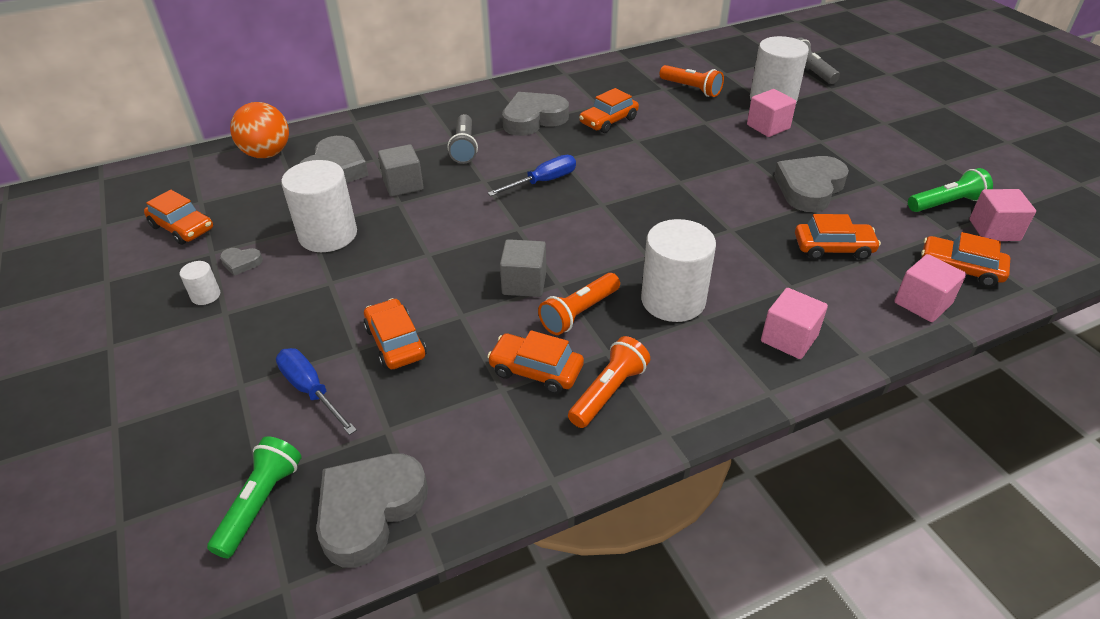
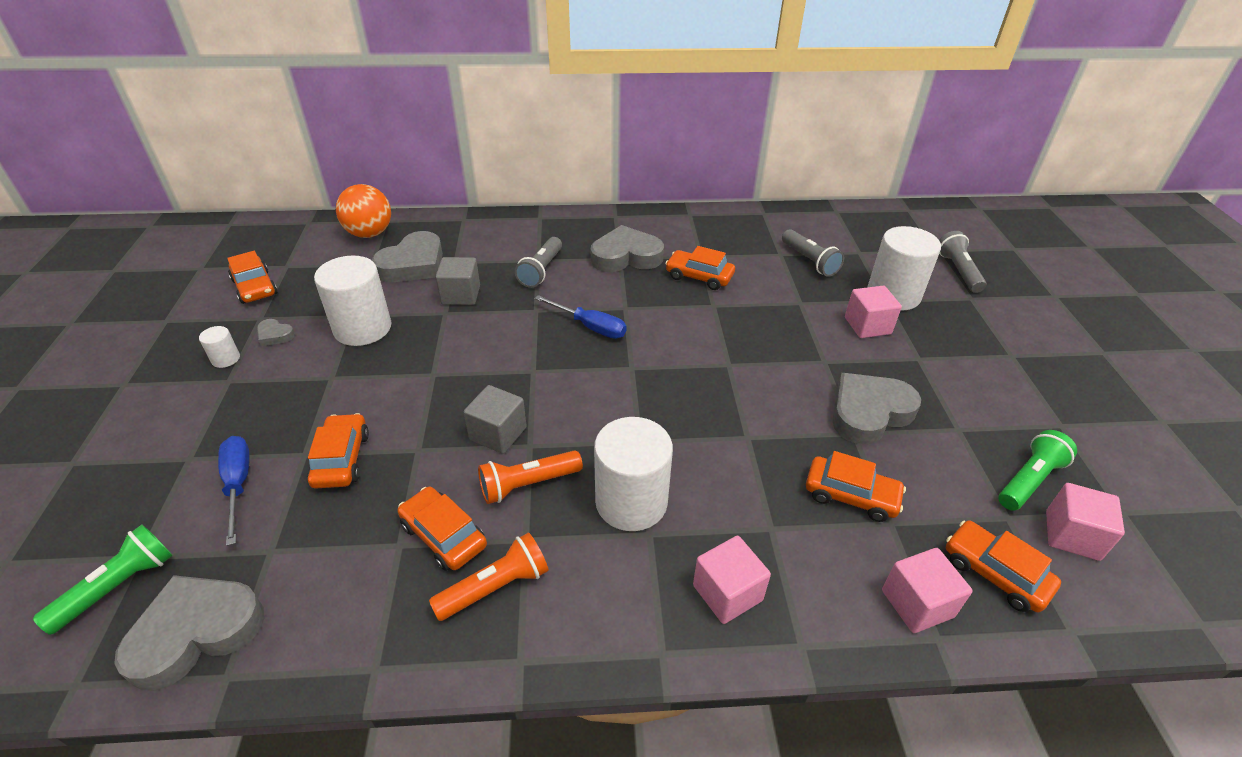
camera: 20 degrees right, 0 degrees up
(543, 182) = (590, 327): blue screwdriver -> blue screwdriver turned 45 degrees clockwise
(608, 121) = (699, 276): orange car -> orange car turned 45 degrees clockwise
(691, 89) = (809, 261): orange flashlight -> grey flashlight
(946, 203) = (1029, 480): green flashlight -> green flashlight turned 45 degrees counterclockwise

